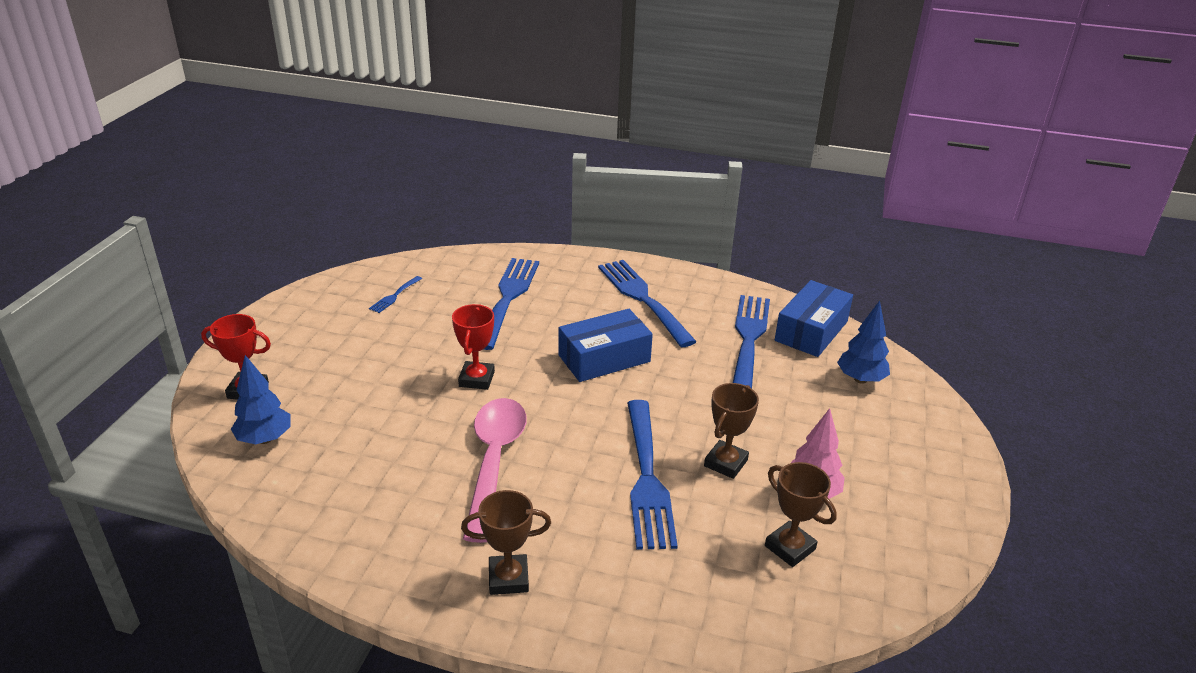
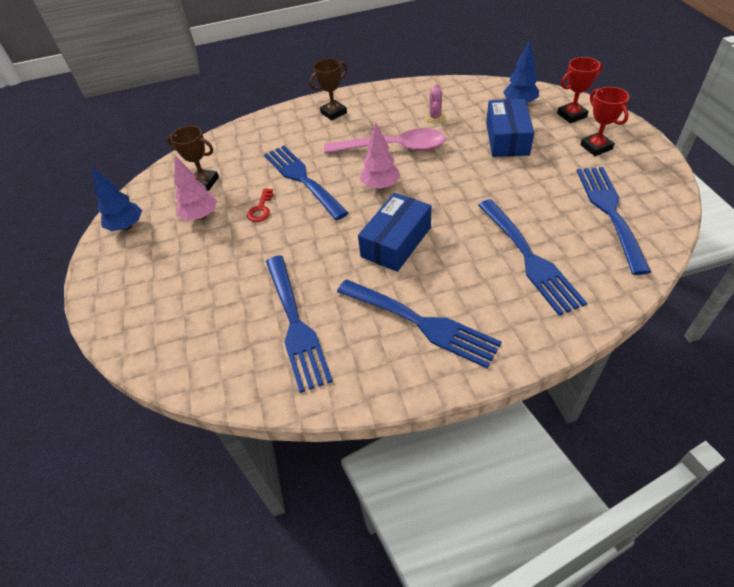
camera: 155 degrees right, 15 degrees up
(387, 479) = (435, 117): none -> pink cactus
(394, 296) = (609, 212): blue fork -> blue fork, size x2.31
(476, 379) = (461, 183): red trophy -> red trophy (596, 147)
(494, 461) = (393, 148): pink spoon -> pink spoon turned 60 degrees counterclockwise
(562, 420) = (380, 186): none -> pink tree
(725, 463) = (261, 209): brown trophy -> red key
(811, 331) = (241, 369): blue box -> blue box (507, 138)
(860, 379) = (182, 329): blue tree -> blue tree (127, 226)

